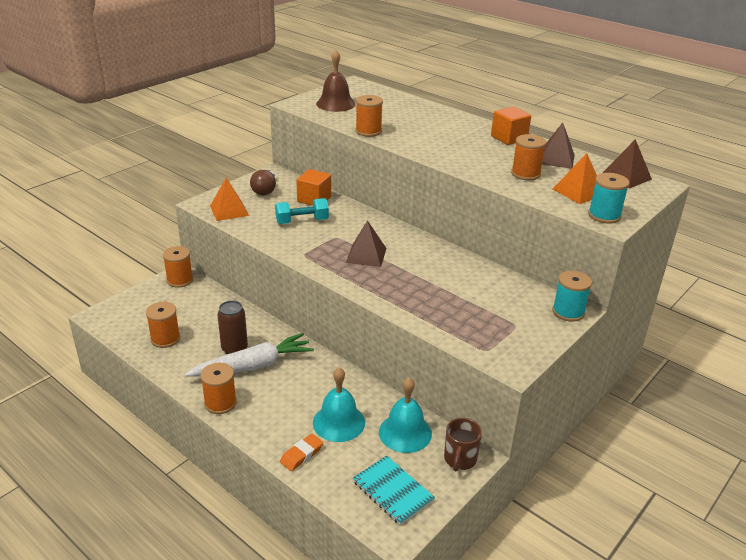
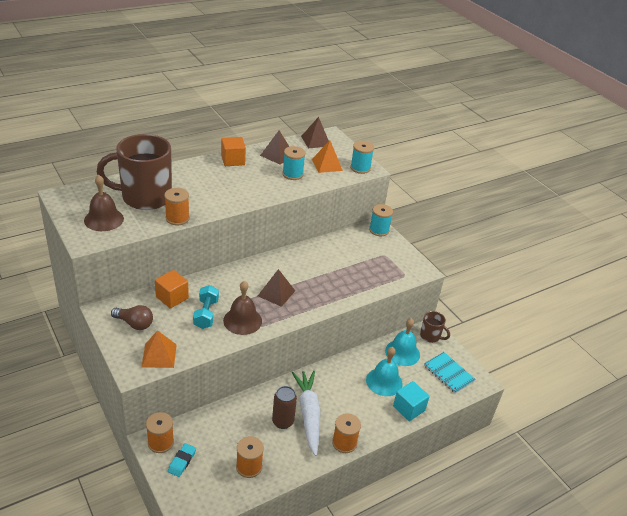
camera: 75 degrees left, 5 degrees up
(161, 297) = (182, 461): none -> turquoise eraser
(301, 455) = (409, 408): orange eraser -> turquoise cube
(305, 243) = (242, 320): none -> brown bell
(388, 112) = (145, 197): none -> brown mug
(393, 491) = (448, 373): turquoise notebook -> turquoise notebook turned 75 degrees clockwise
(525, 174) = (292, 174): orange spool -> turquoise spool

